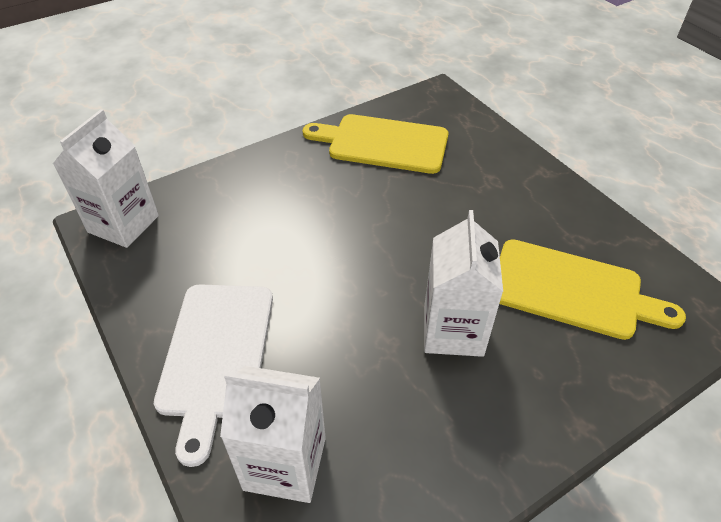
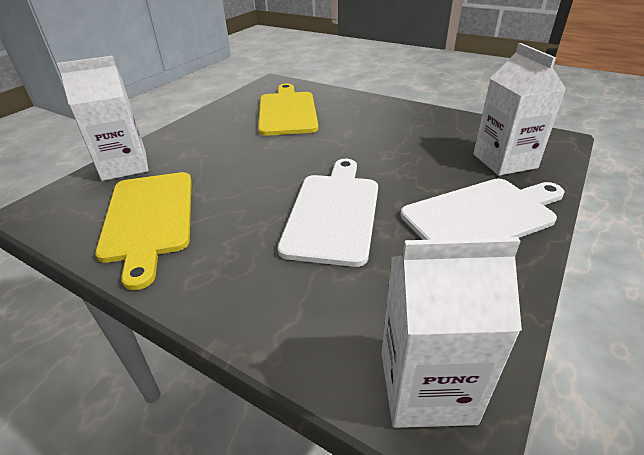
camera: 115 degrees left, 10 degrees down
(308, 247) = (333, 212): none -> white cutting board
(453, 330) = (354, 136): white carton -> white carton (124, 166)

